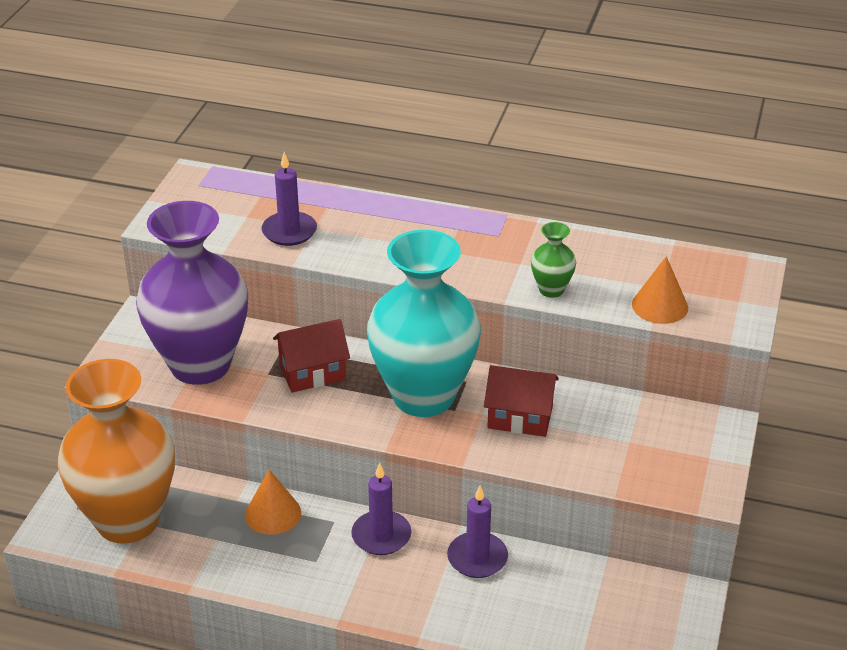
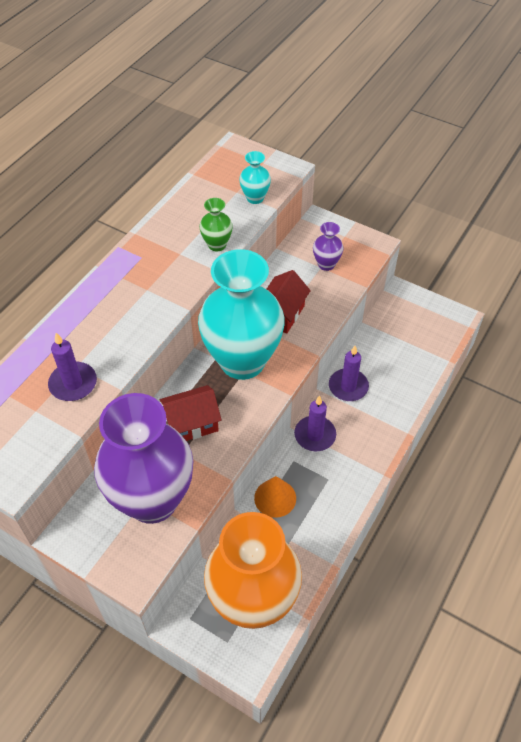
camera: 75 degrees left, 15 degrees up
(312, 373) = (192, 423): red house -> red house turned 75 degrees clockwise
(638, 446) = (326, 264): none -> purple vase
(660, 306) = (255, 198): orange cone -> turquoise vase

